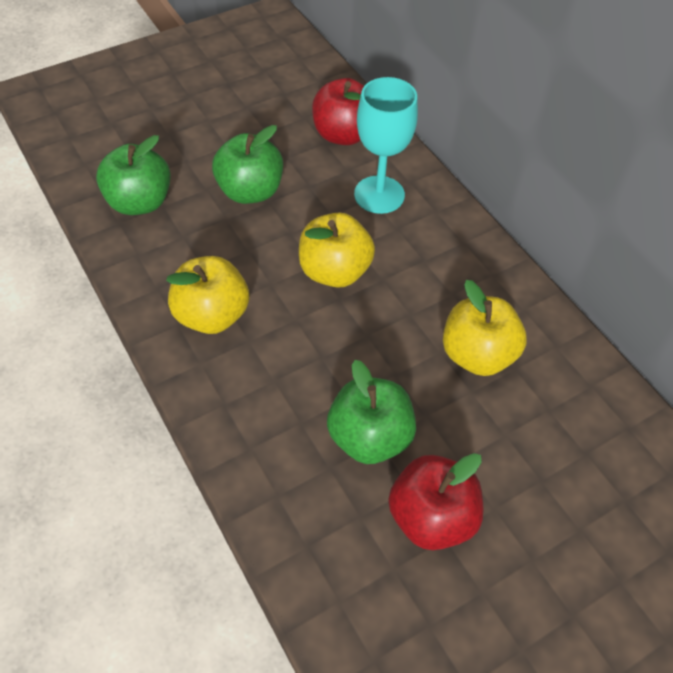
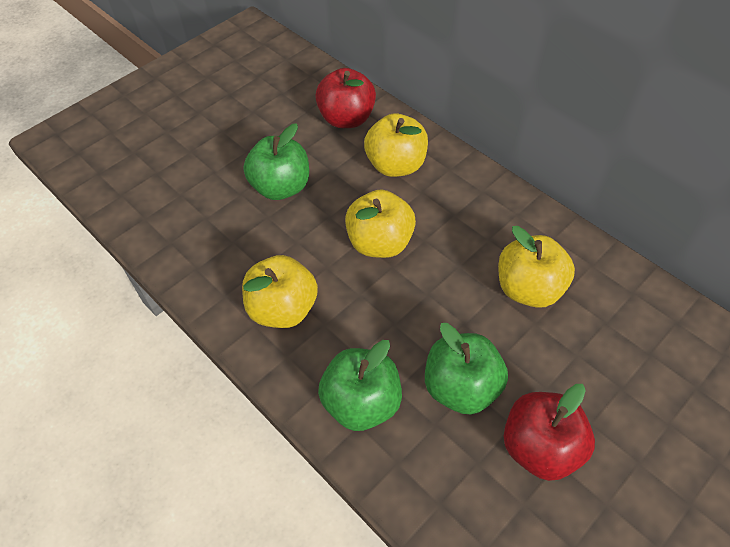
camera: 10 degrees left, 0 degrees up
(140, 202) = (183, 219): green apple -> green apple (361, 402)
(379, 195) = (396, 165): turquoise goblet -> yellow apple

